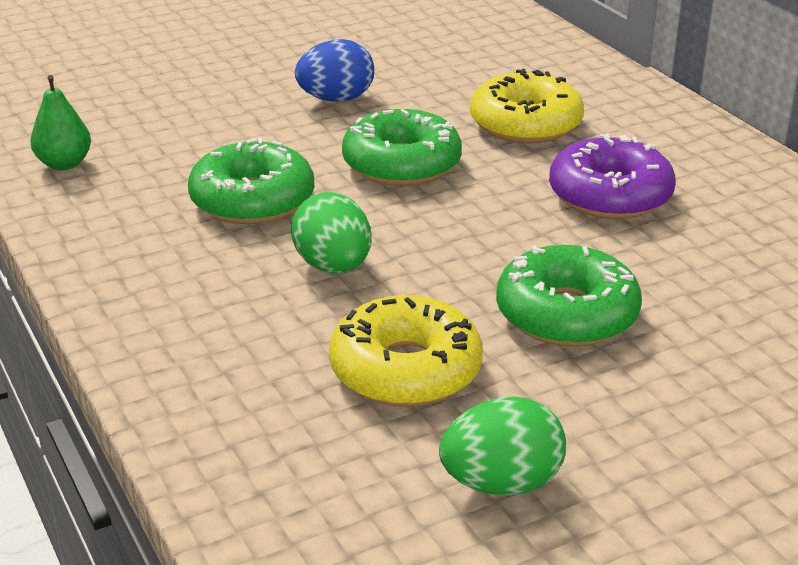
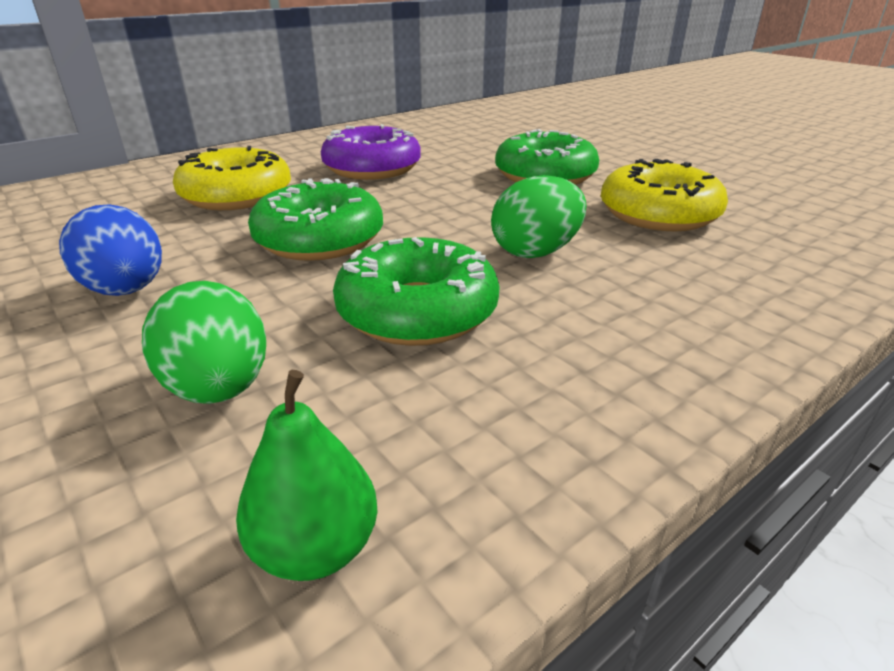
camera: 100 degrees left, 0 degrees up
(501, 483) = (737, 184): green egg -> green egg (219, 388)

